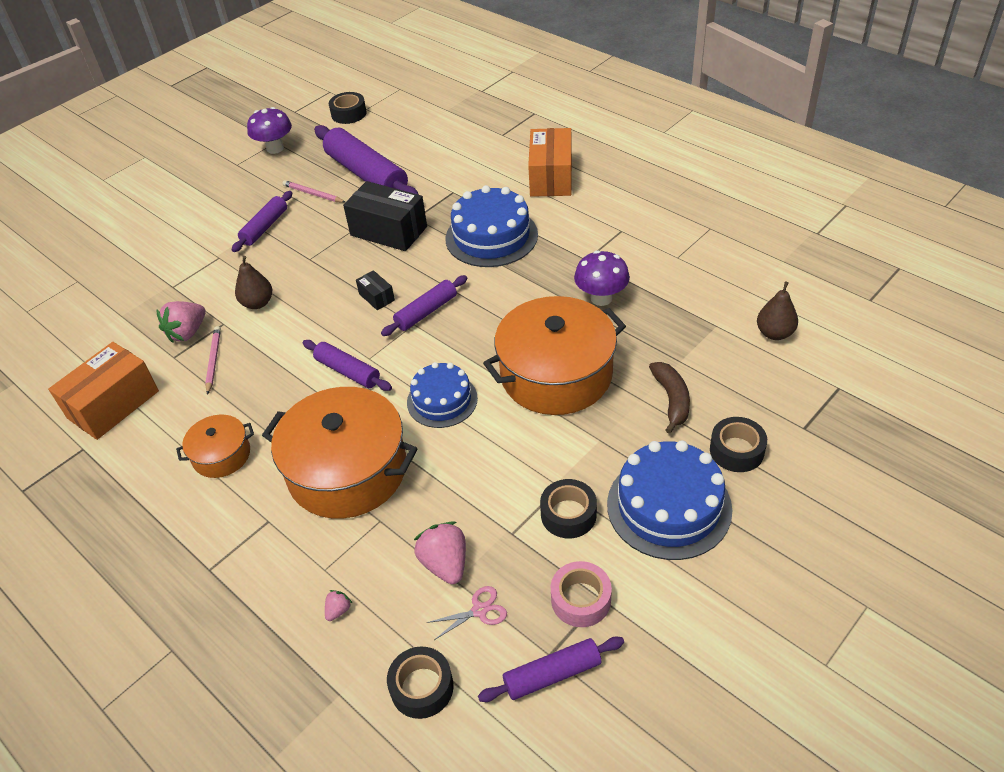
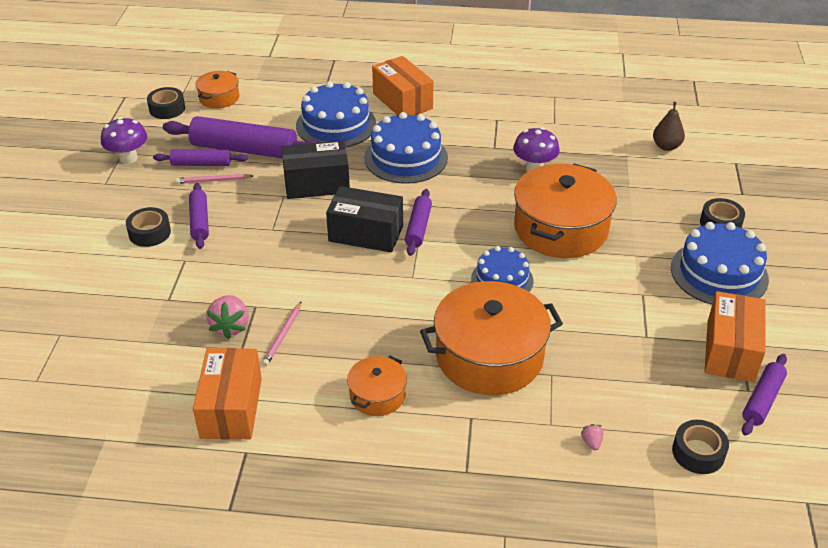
camera: 40 degrees left, 5 degrees down
(213, 361) = (282, 335): pink pencil -> pink pencil turned 120 degrees counterclockwise
(257, 303) = (268, 279): brown pear -> none
(348, 371) = (407, 293): purple rolling pin -> purple rolling pin (201, 164)
(376, 297) = (366, 233): black box -> black box, size x2.13
(398, 118) = (219, 98): none -> orange pot
(445, 564) = (626, 376): pink strawberry -> none
(466, 179) = (336, 125): none -> blue cake
(479, 610) = (680, 390): pink scissors -> none
(568, 514) = (667, 307): black tape -> black tape (149, 233)
(581, 600) = (730, 351): pink tape -> orange box
(672, 400) = (651, 211): brown banana -> none

